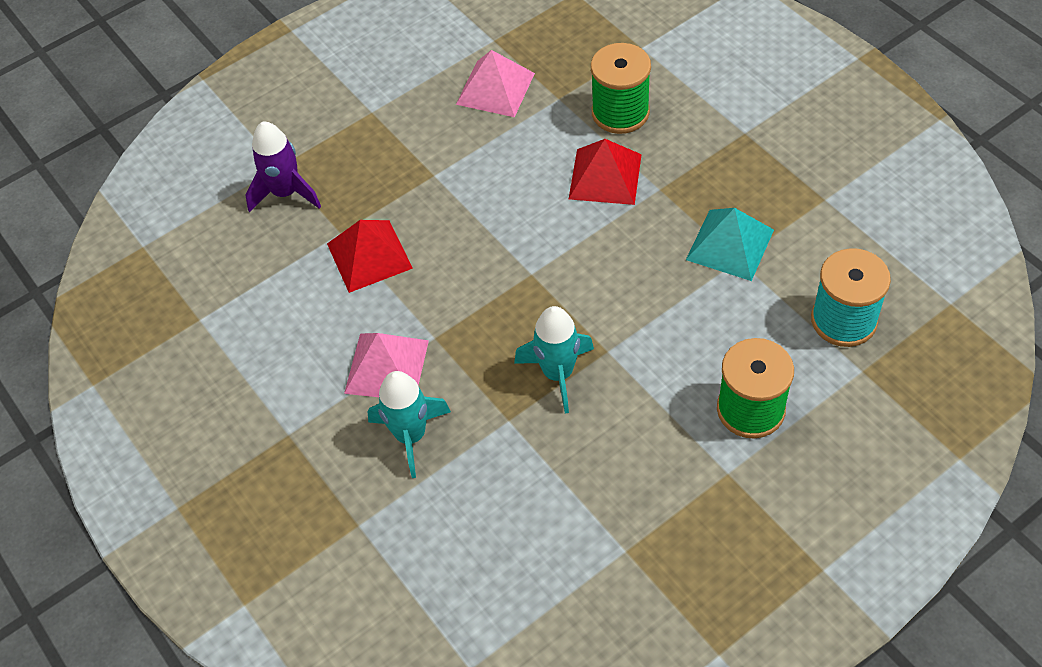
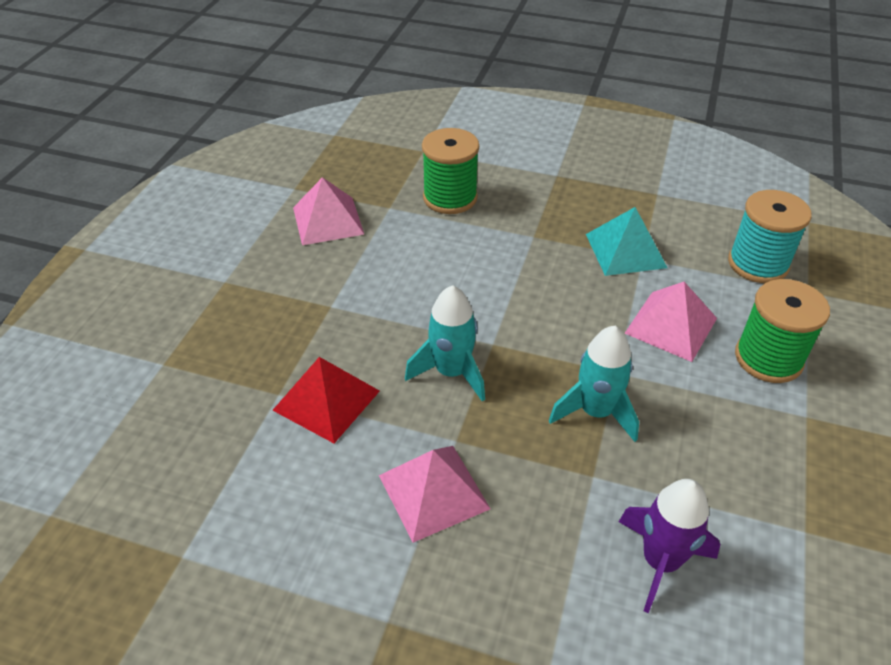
camera: 40 degrees left, 10 degrees down
(285, 193) = (189, 385): purple rocket -> purple rocket (660, 562)
(411, 436) = (518, 545): turquoise rocket -> turquoise rocket (451, 372)
(605, 176) = (482, 245): red pyramid -> none
(696, 335) = (671, 325): none -> pink pyramid

